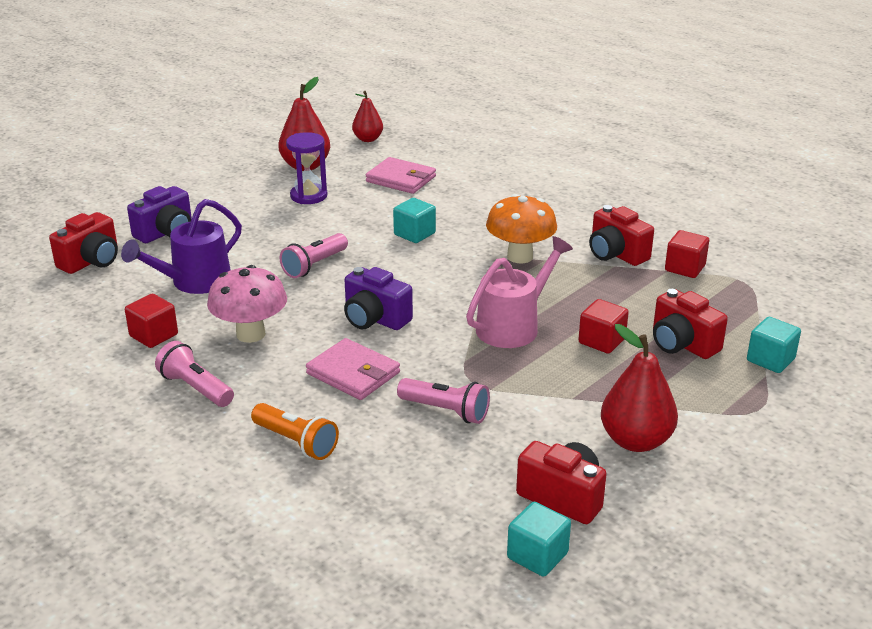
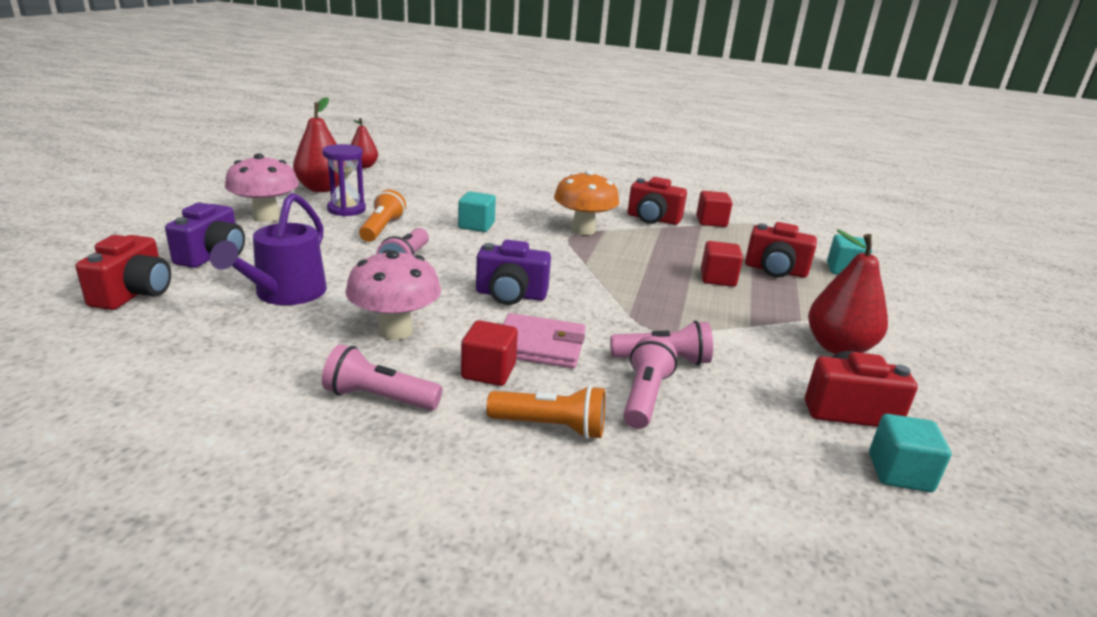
camera: 30 degrees left, 5 degrees down
(154, 335) = (277, 354): red cube -> red cube (488, 372)
(233, 196) = (266, 217): none -> pink mushroom
(322, 224) = (382, 229): none -> orange flashlight
(393, 438) = (644, 397): none -> pink flashlight
(401, 179) = (422, 190): pink wallet -> none
(514, 326) = (638, 279): pink watering can -> none

